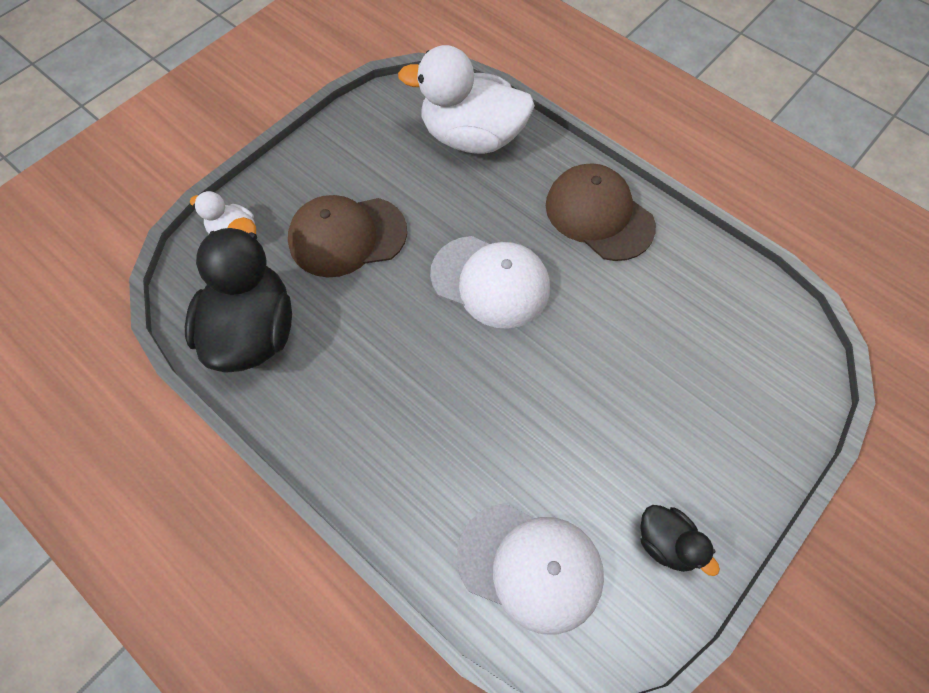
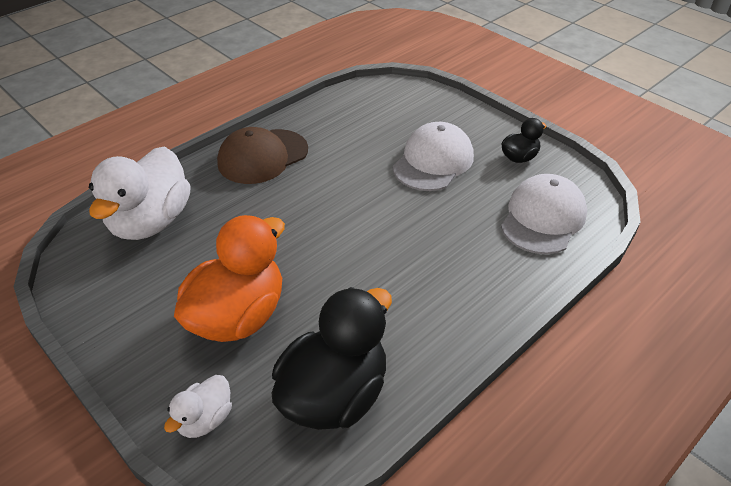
camera: 85 degrees left, 20 degrees down
(253, 331) = (334, 395): black duck -> black duck turned 120 degrees clockwise
(347, 236) = (238, 316): brown cap -> orange duck
(490, 281) = (311, 221): white cap -> white cap (433, 161)

